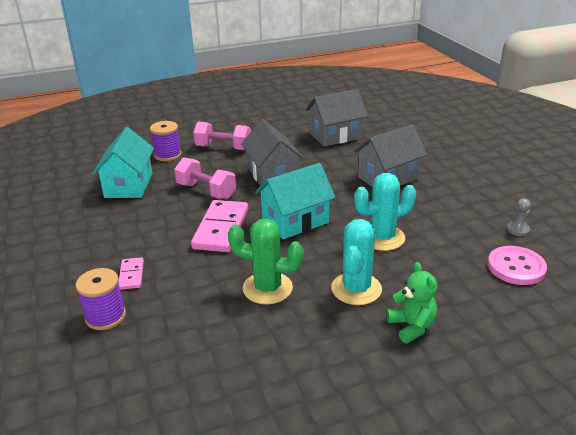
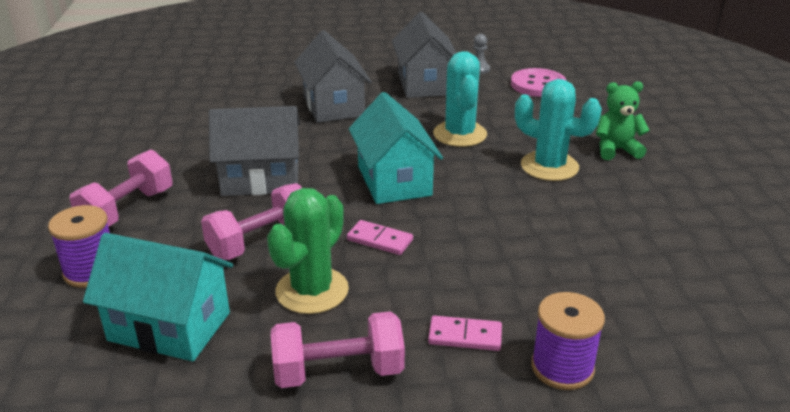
camera: 75 degrees left, 0 degrees up
(98, 238) = (338, 372): none -> pink dumbbell
(221, 229) = (379, 240): pink domino -> pink domino, size x0.51
(267, 288) = (532, 221): green cactus -> green cactus (312, 291)
(335, 136) = (189, 116): grey house -> grey house (424, 84)

